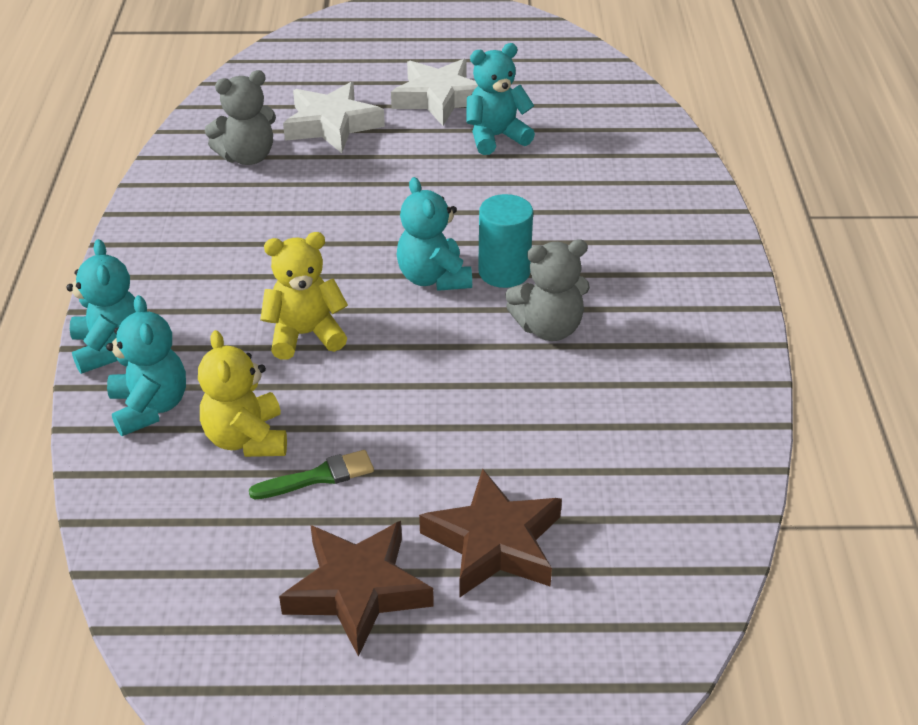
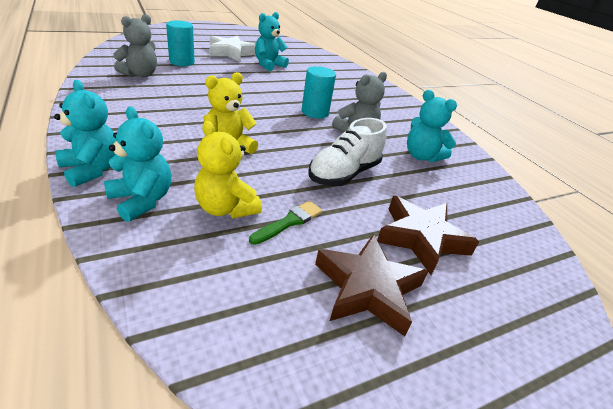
camera: 30 degrees left, 5 degrees down
(332, 125) = (182, 62): white star -> turquoise cylinder
(433, 278) = (281, 117): turquoise teddy bear -> turquoise teddy bear (421, 156)
(459, 411) = (344, 174): none -> white shoe

